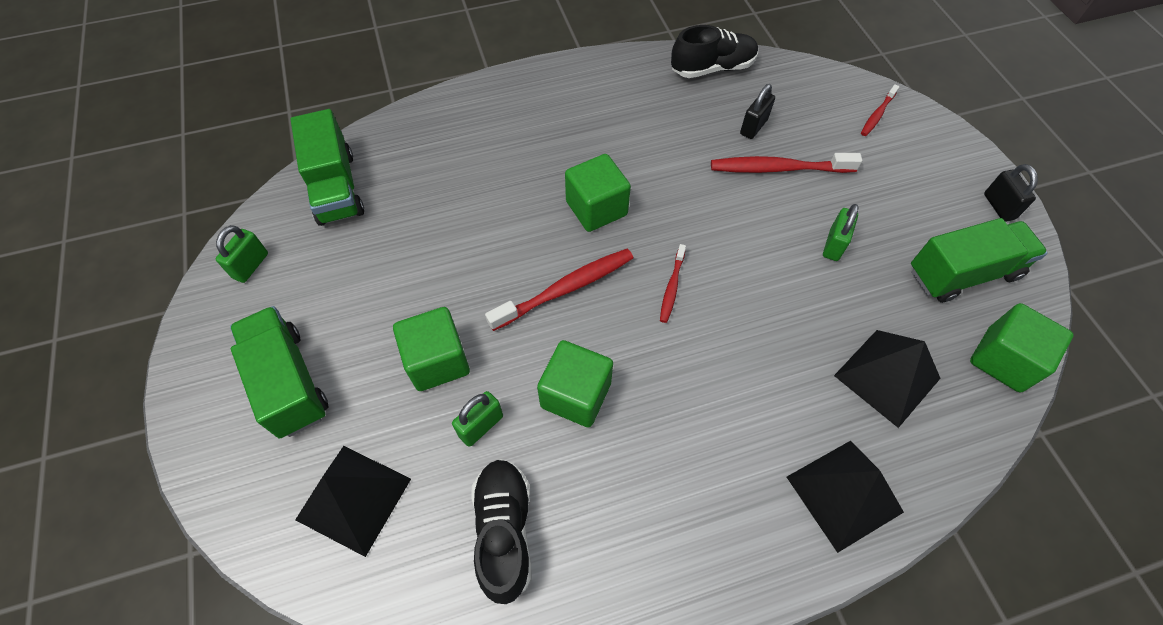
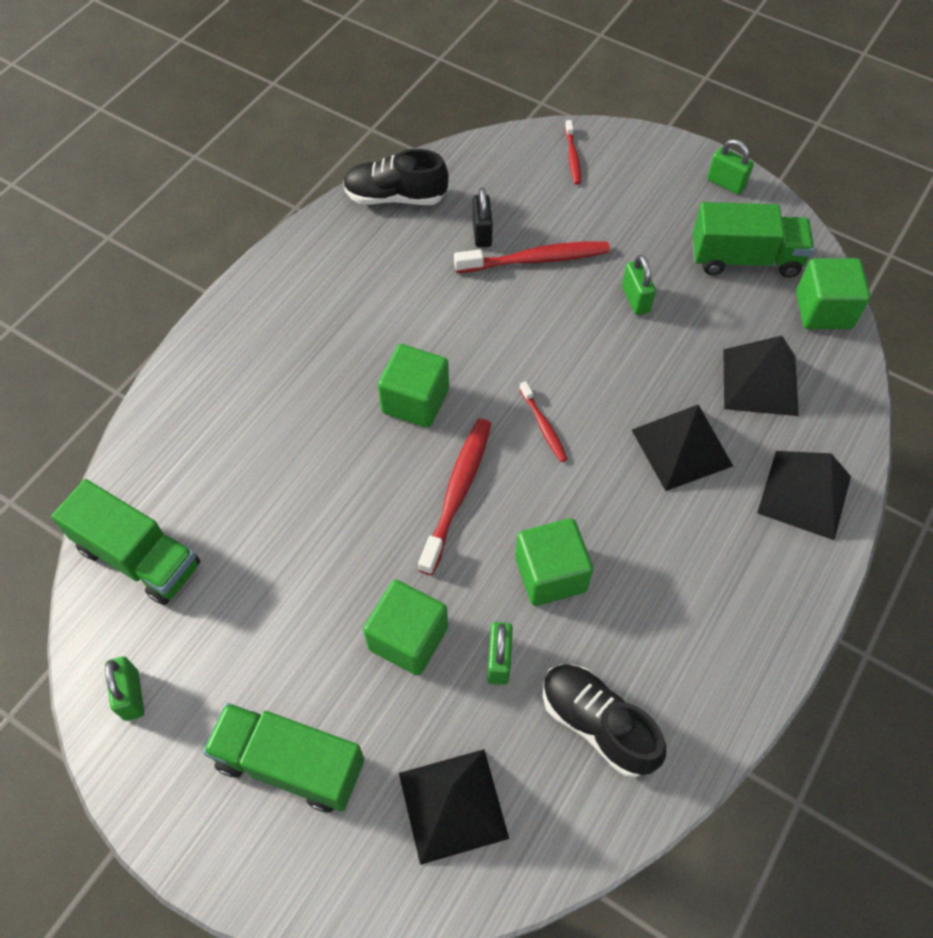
camera: 40 degrees left, 0 degrees up
(712, 68) = (395, 197): black shoe -> black shoe turned 120 degrees counterclockwise
(768, 379) = (681, 447): none -> black pyramid
(778, 168) = (536, 259): red toothbrush -> red toothbrush turned 150 degrees counterclockwise
(963, 273) = (745, 259): green truck -> green truck turned 60 degrees clockwise
(999, 206) = (726, 183): black padlock -> green padlock

